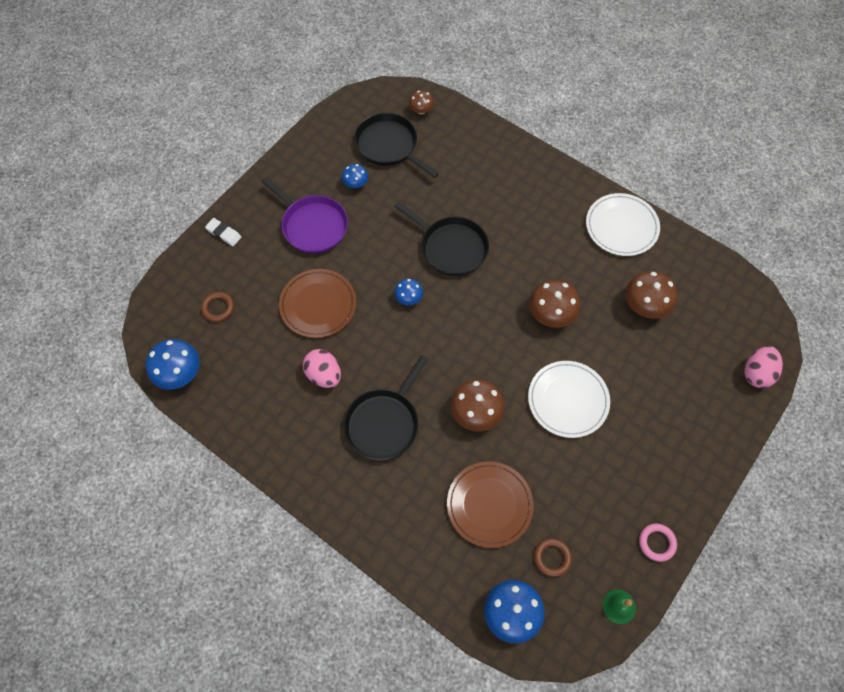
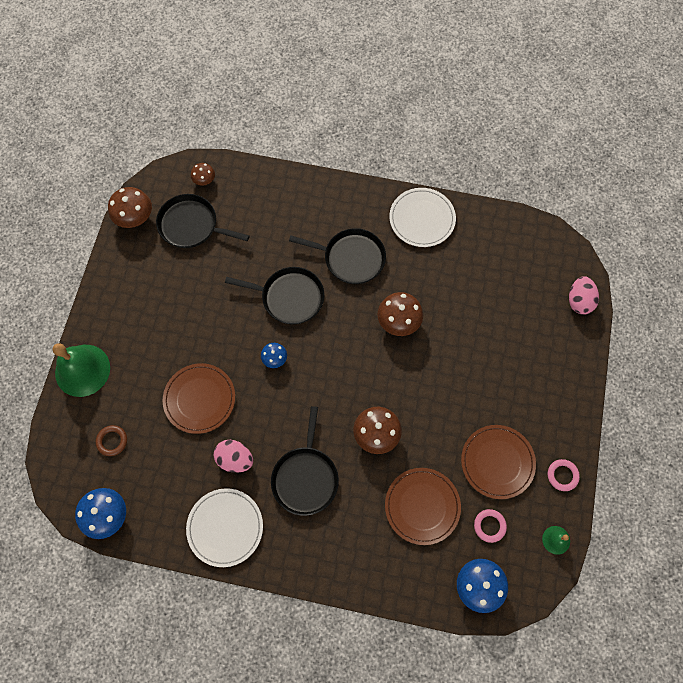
camera: 25 degrees left, 5 degrees up
(224, 233) = (82, 370): white eraser -> green bell
(312, 225) = (159, 328): purple pan -> none
(355, 183) = (179, 273): blue mushroom -> none
(530, 235) = (351, 258): none -> black pan
(552, 558) = (489, 526): brown ring -> pink ring
(568, 400) = (444, 389): white plate -> white plate (225, 527)
(591, 497) = (497, 462): none -> brown plate
(645, 305) = (470, 281): brown mushroom -> brown mushroom (134, 217)

